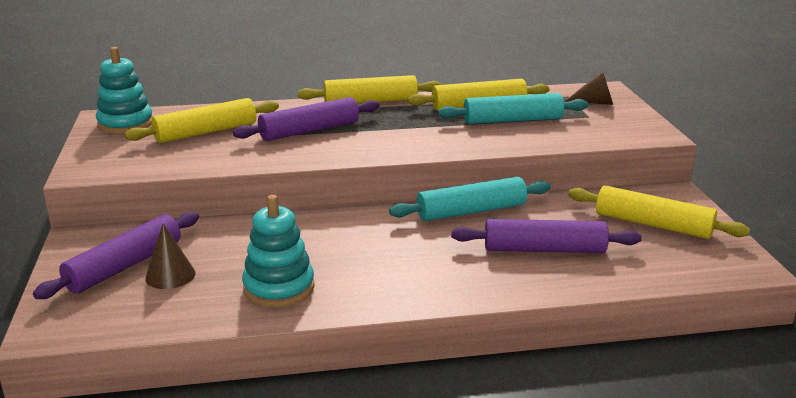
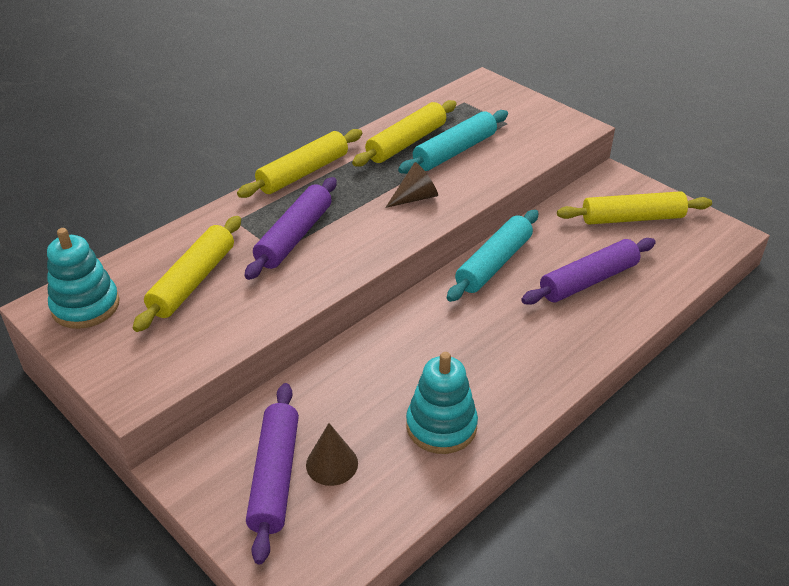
camera: 35 degrees left, 15 degrees up
(595, 102) = (494, 103): brown cone -> brown cone (415, 198)

